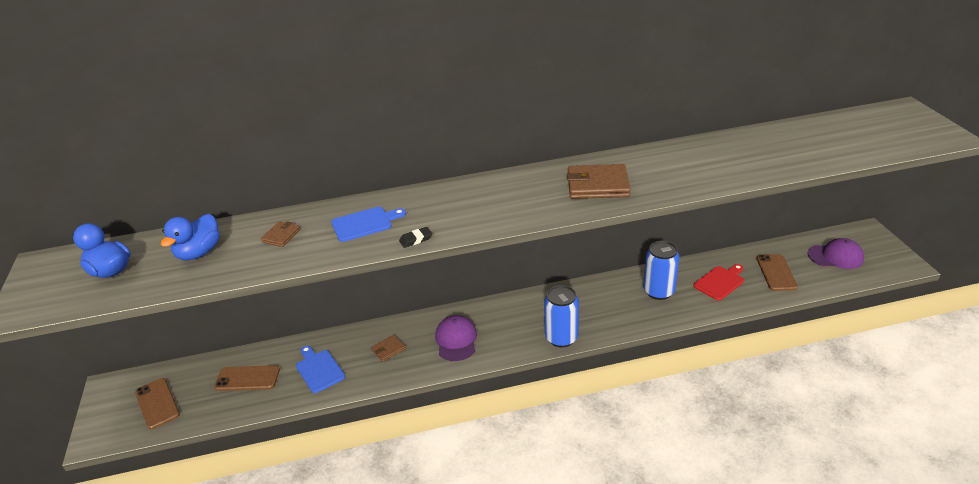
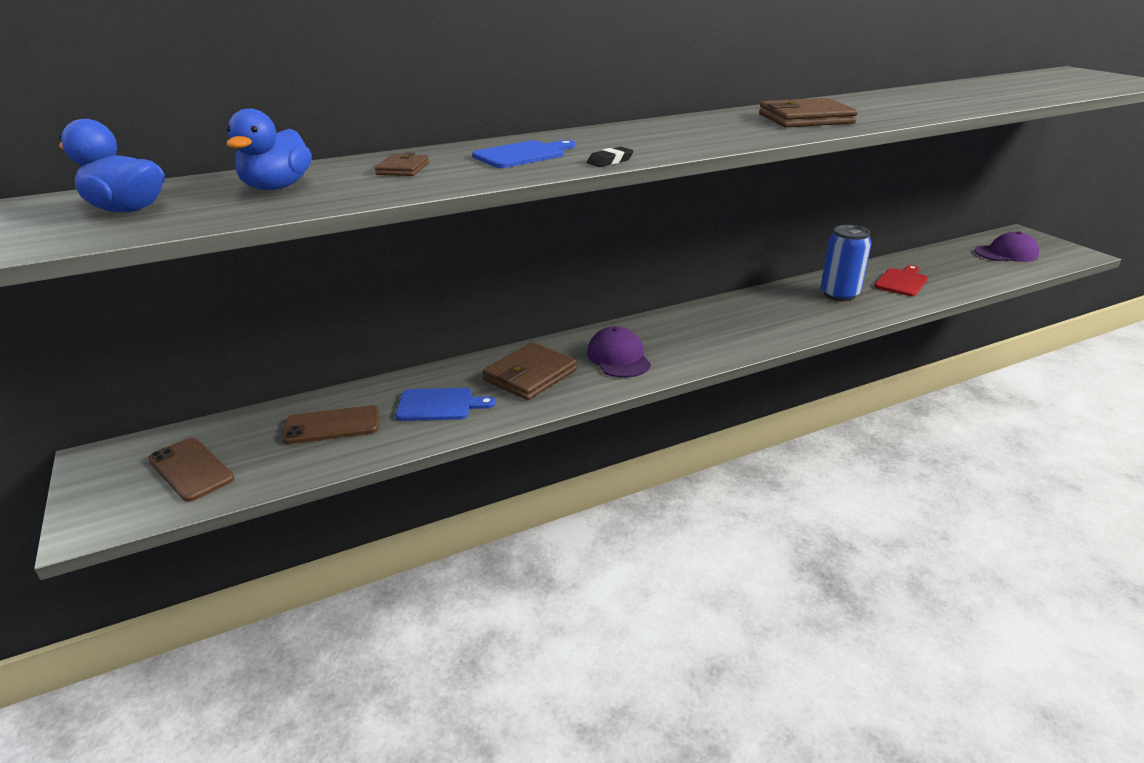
camera: 15 degrees left, 5 degrees down
(319, 369) = (439, 405): blue cutting board -> blue cutting board turned 135 degrees clockwise
(388, 349) = (530, 375): brown wallet -> brown wallet, size x1.95
(561, 338) = (753, 343): blue can -> none
(776, 272) = (955, 270): brown phone -> none

